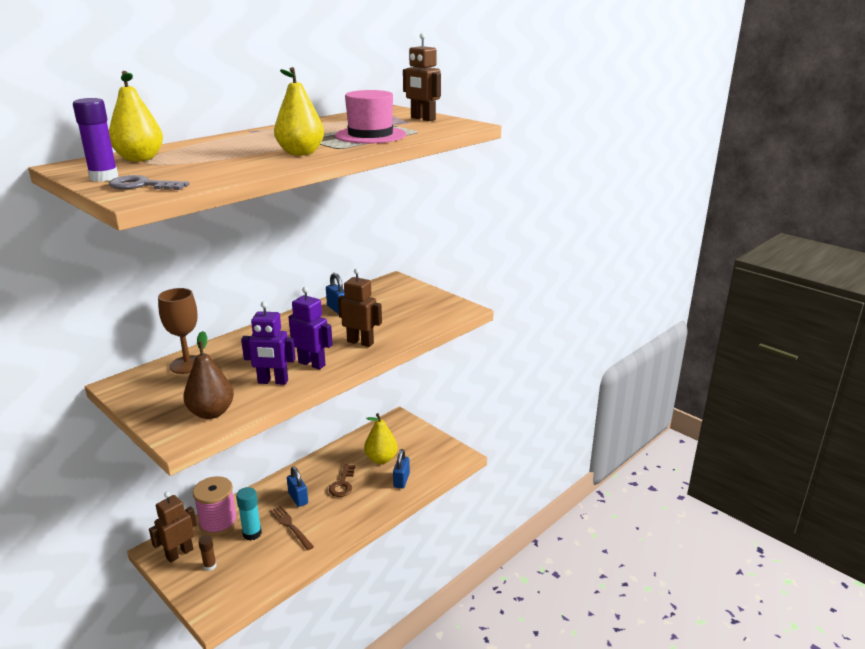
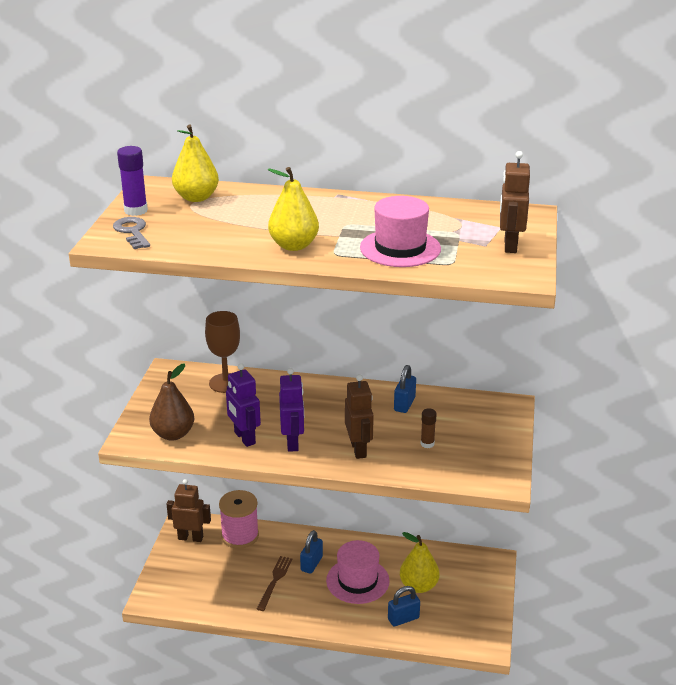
camera: 55 degrees right, 5 degrees up
(210, 566) = (192, 563): brown glue stick -> brown glue stick (427, 444)
(252, 533) = (246, 563): turquoise glue stick -> none
(342, 484) = (357, 581): brown key -> pink hat

